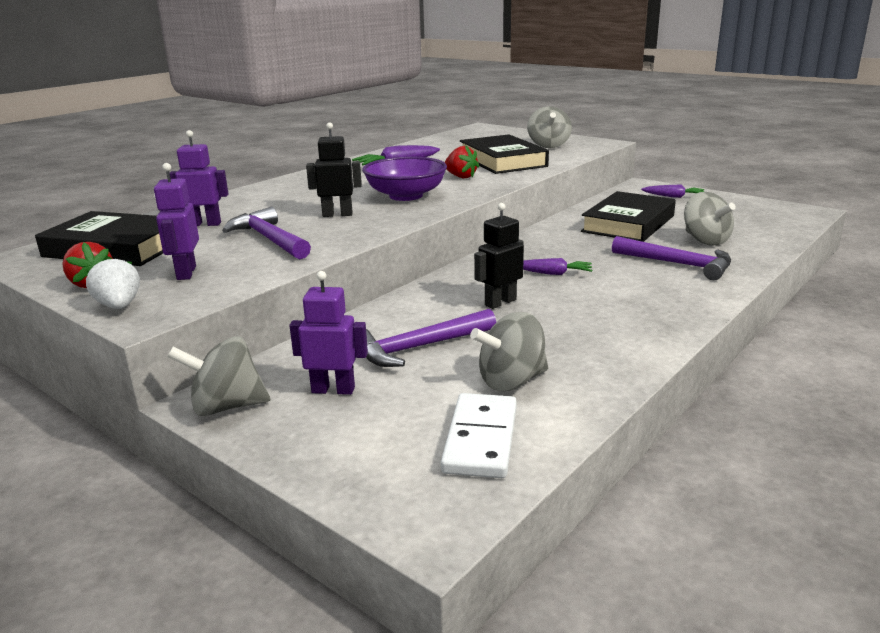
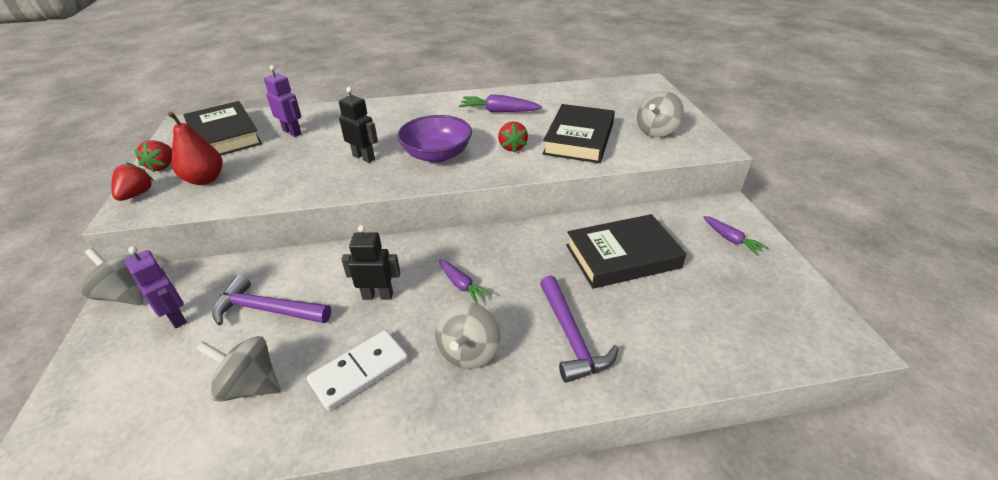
camera: 40 degrees right, 15 degrees up
(119, 306) = (137, 194): white strawberry -> red strawberry
(186, 273) = (205, 179): purple robot -> red pear
(269, 239) = (290, 166): purple hammer -> none
(481, 439) = (151, 427): white domino -> white domino (360, 371)
(705, 240) = (652, 320): grey spinning top -> grey spinning top (469, 352)

